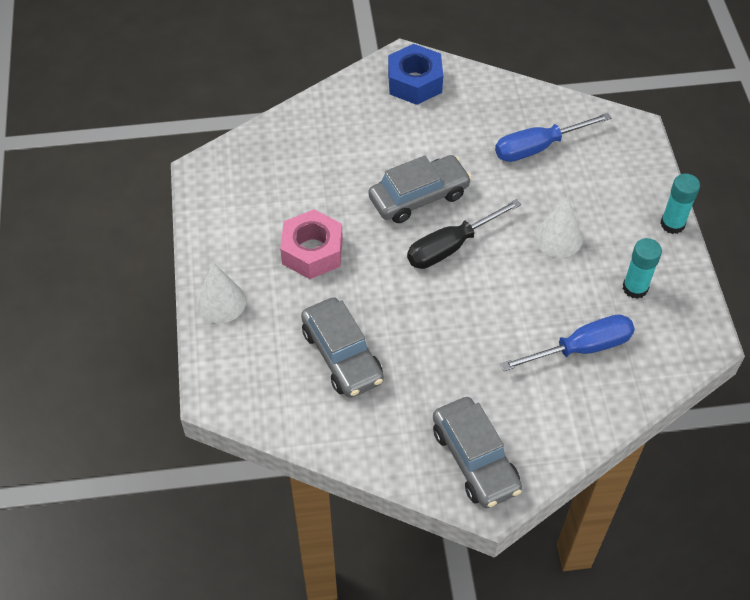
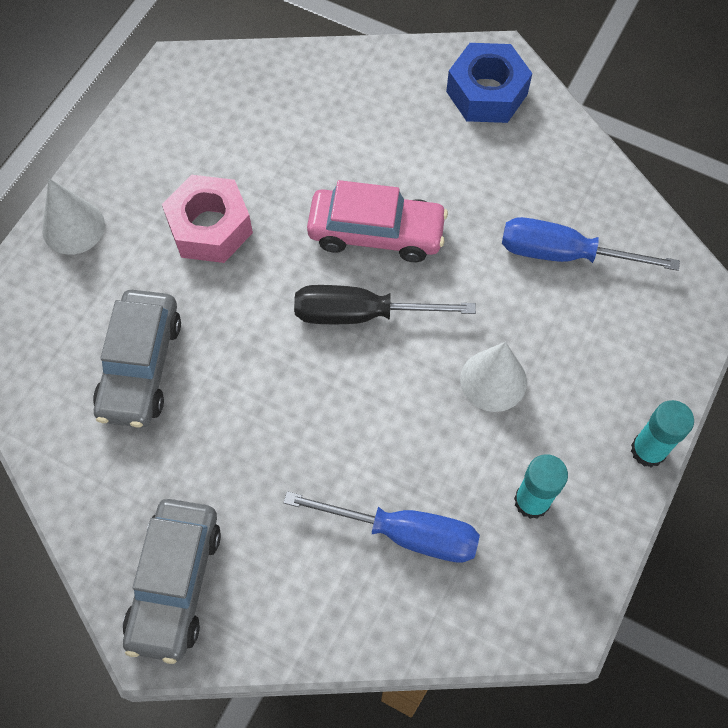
camera: 35 degrees right, 10 degrees up
(419, 196) = (376, 233): grey car -> pink car

